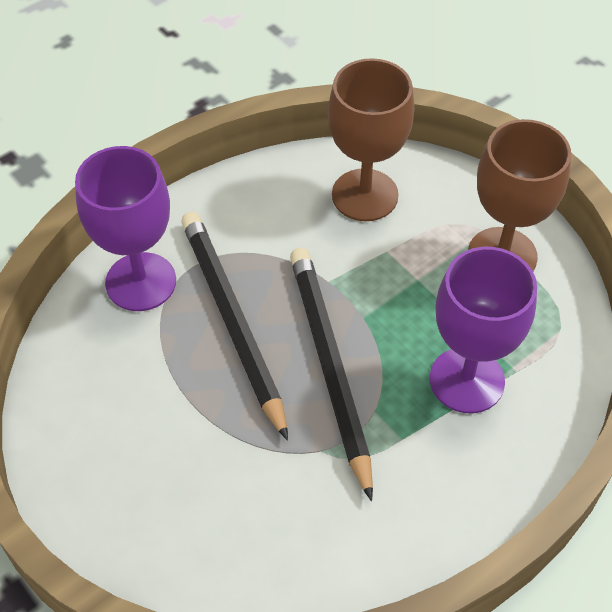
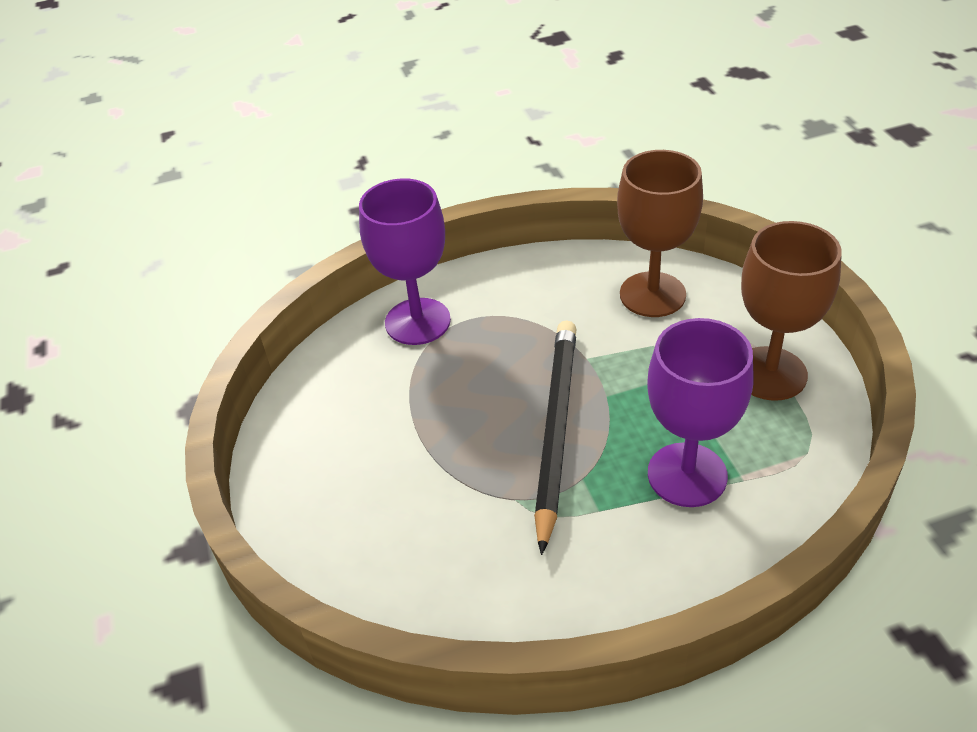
camera: 25 degrees right, 10 degrees down
(232, 321) = (483, 370): black pencil -> none

